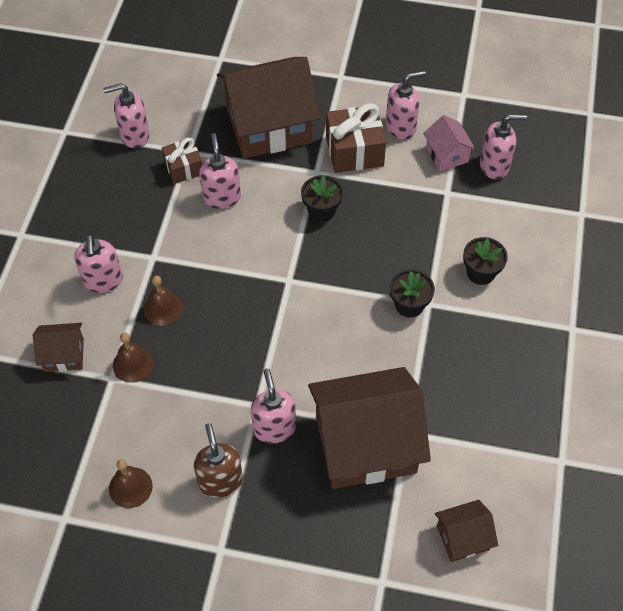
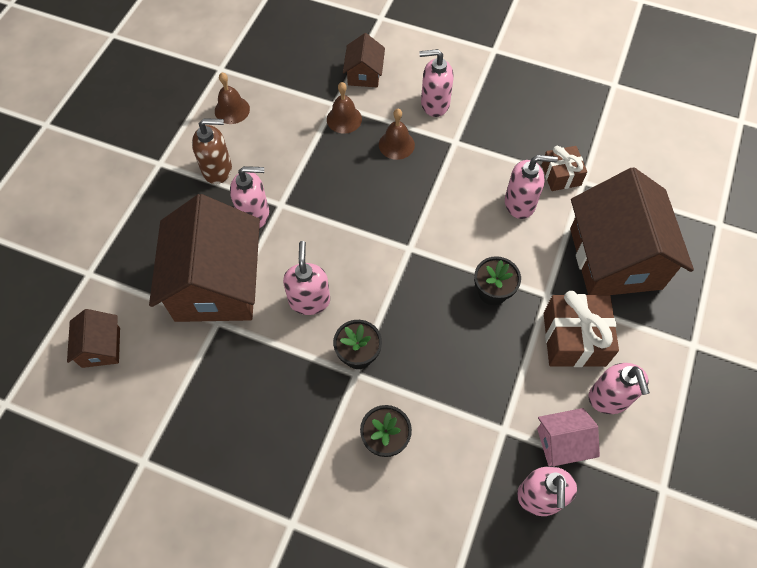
camera: 100 degrees right, 5 degrees up
(134, 135) = (606, 138): pink soap dispenser -> pink soap dispenser (309, 300)

